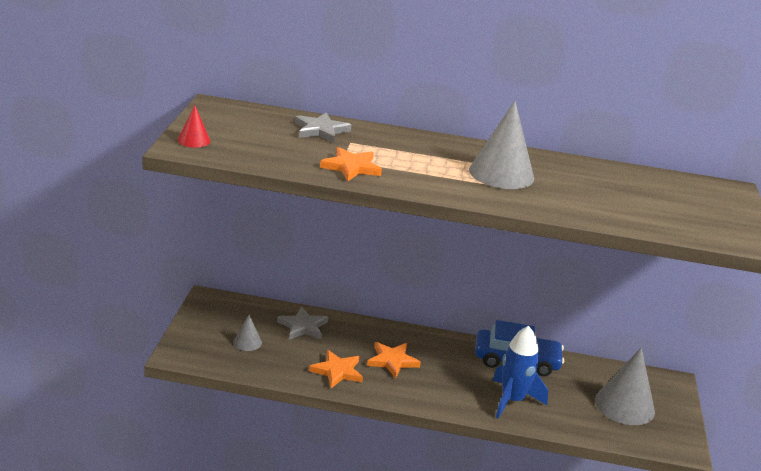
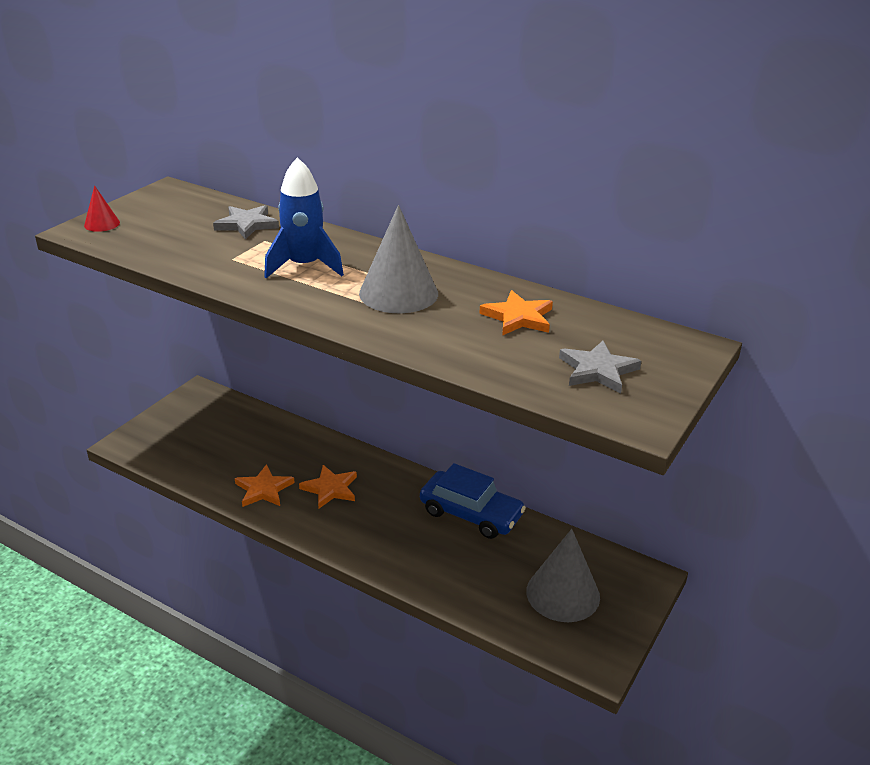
camera: 25 degrees right, 5 degrees up
(247, 342) = (199, 442): grey cone -> none
(303, 326) = (267, 435): grey star -> grey star (598, 370)
(351, 167) = (231, 268): orange star -> orange star (518, 317)
(512, 400) = (429, 559): blue rocket -> blue rocket (304, 266)

